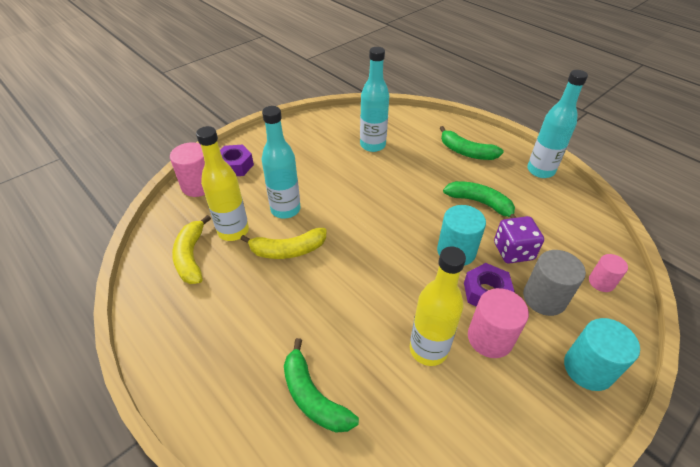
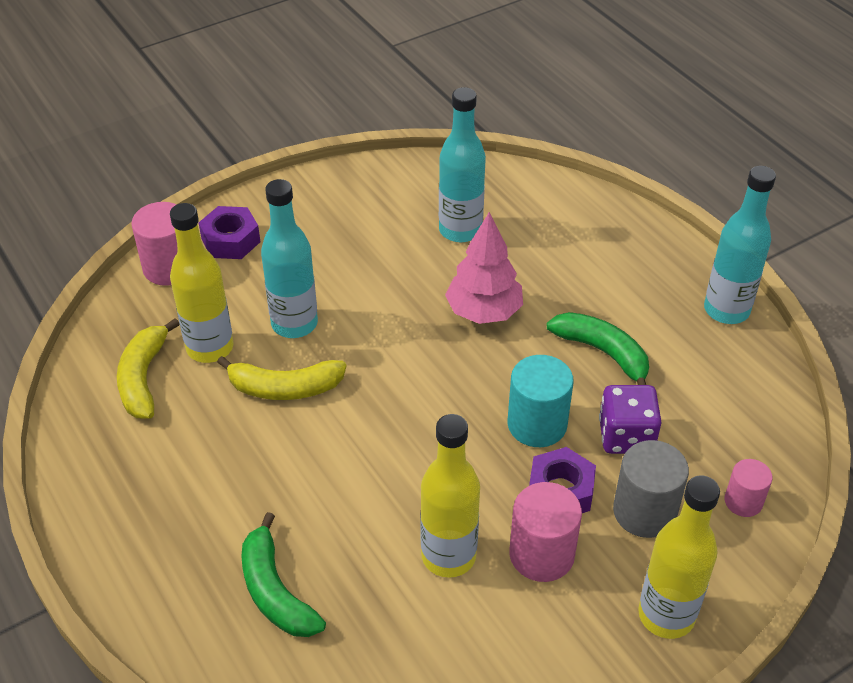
camera: 10 degrees right, 0 degrees up
(401, 188) = (484, 312): none -> pink tree
(466, 152) = (613, 261): green banana -> none
(588, 368) = (666, 615): turquoise cylinder -> yellow bottle

